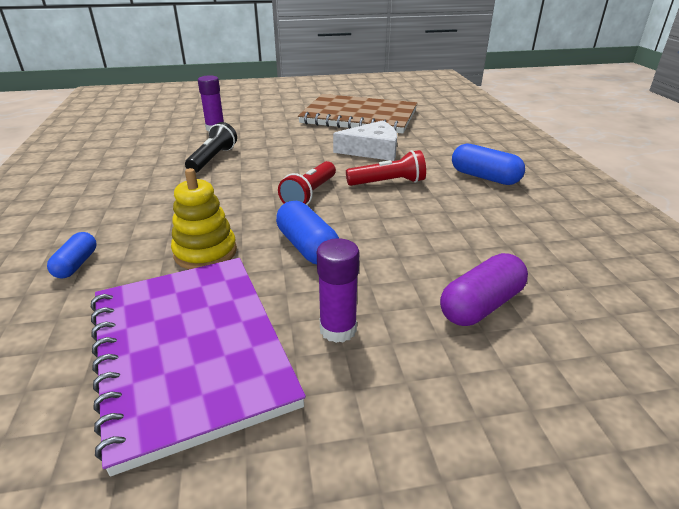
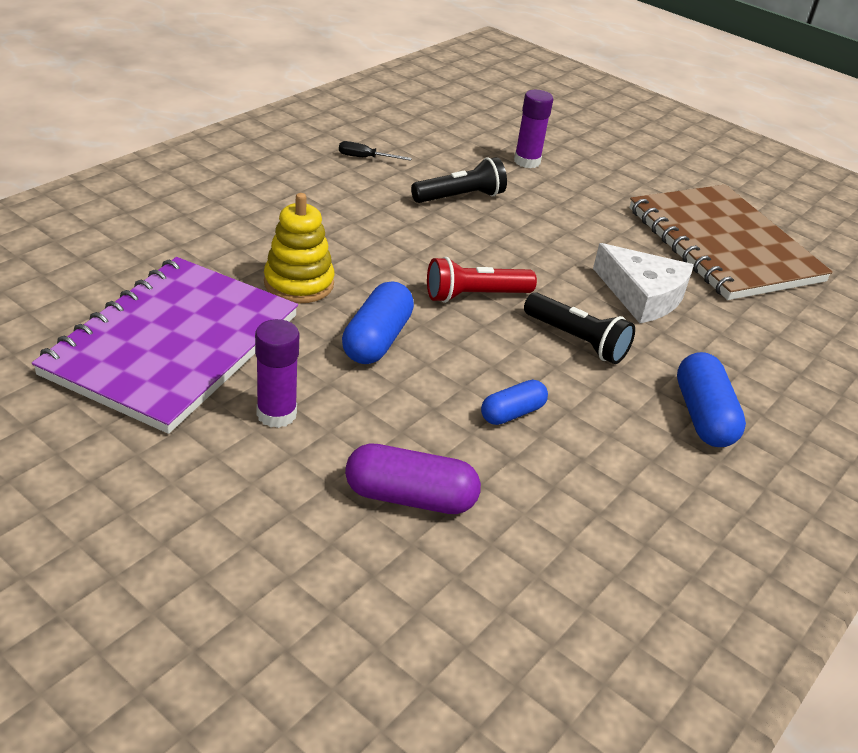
camera: 45 degrees right, 5 degrees up
(76, 264) = (209, 228): blue capsule -> blue capsule (512, 413)
(120, 170) = (365, 158): none -> black screwdriver
(388, 183) = (577, 340): red flashlight -> black flashlight

